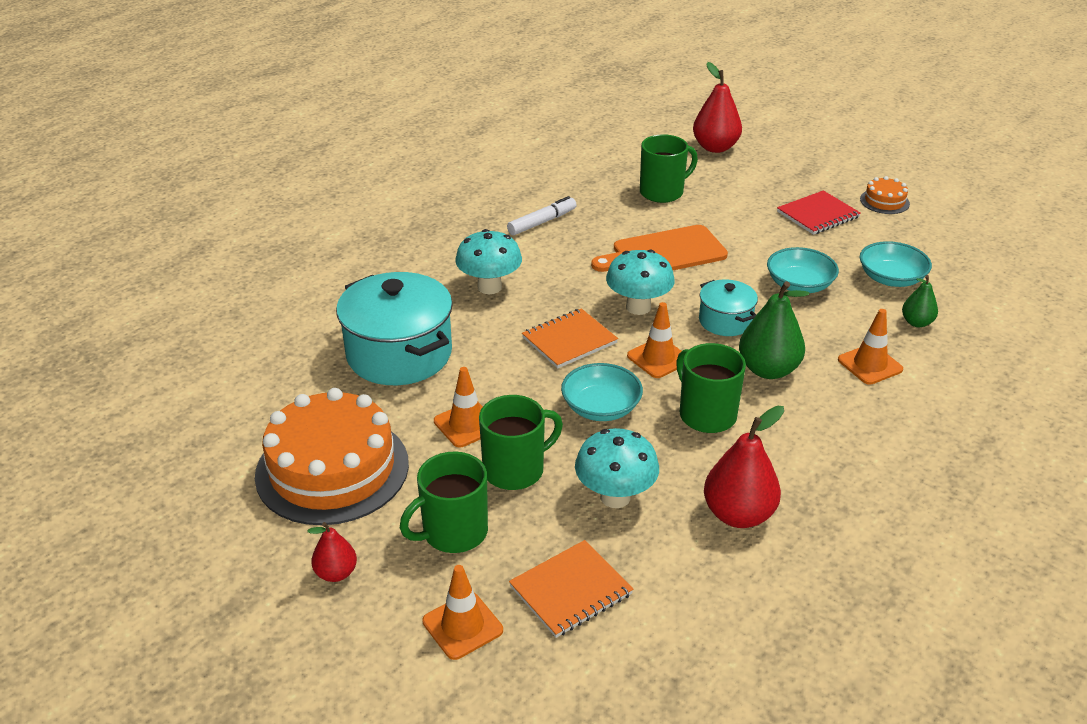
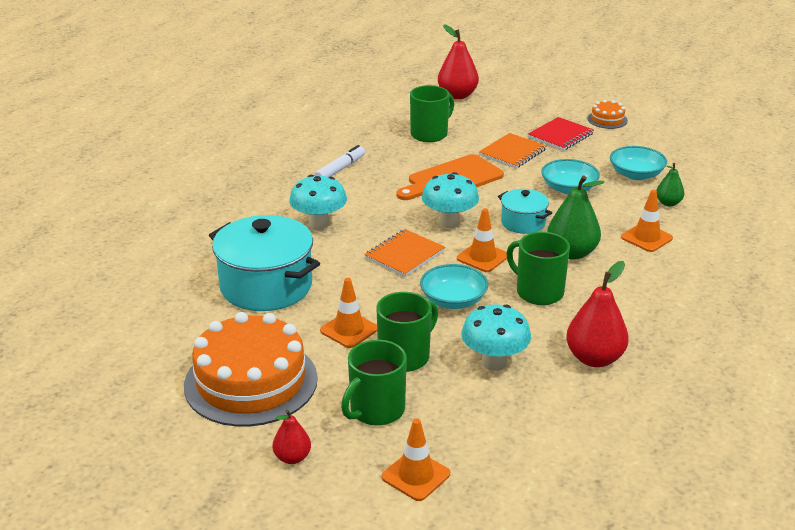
camera: 15 degrees left, 5 degrees down
(571, 590) = (490, 434): orange notebook -> orange notebook (512, 152)

